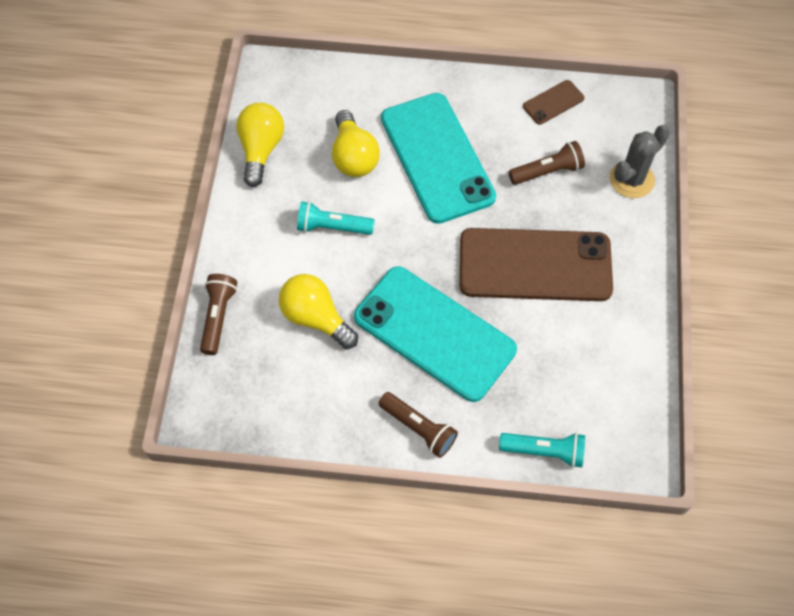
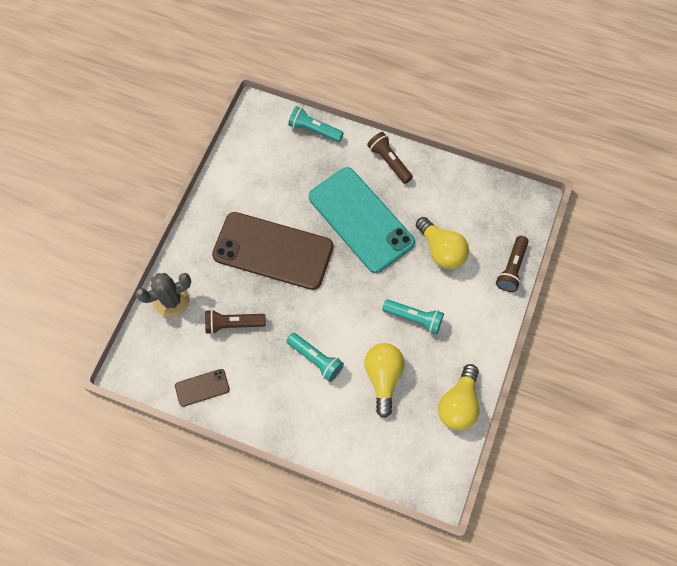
camera: 165 degrees left, 5 degrees up
(437, 157) = (316, 359): turquoise phone -> turquoise flashlight

